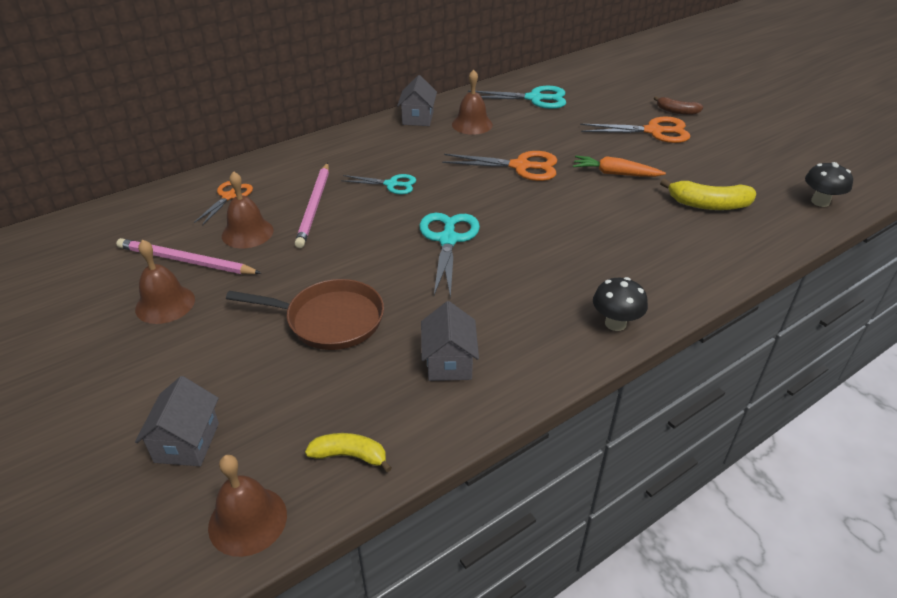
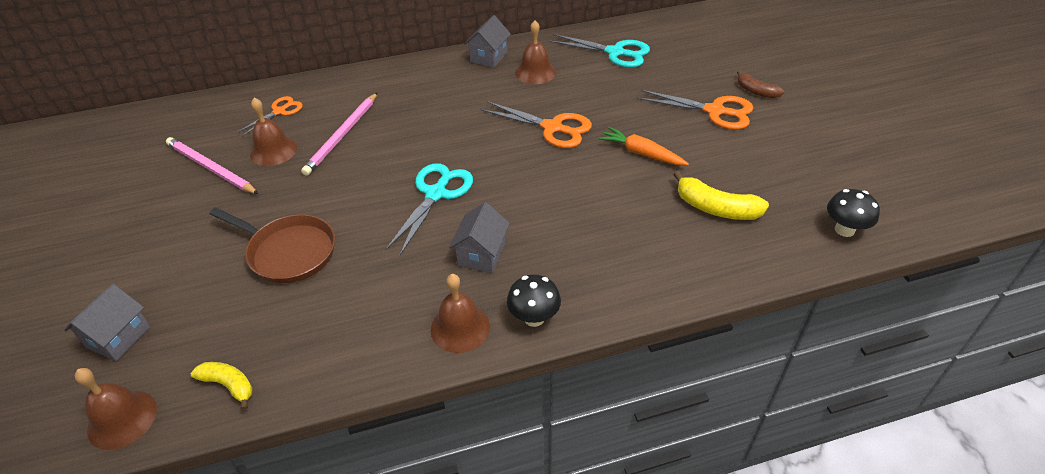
camera: 20 degrees right, 5 degrees up
(165, 304) = (173, 206): brown bell -> brown bell (460, 328)
(391, 184) = (421, 125): turquoise scissors -> none
(449, 362) = (360, 319): grey house -> grey house (481, 254)

